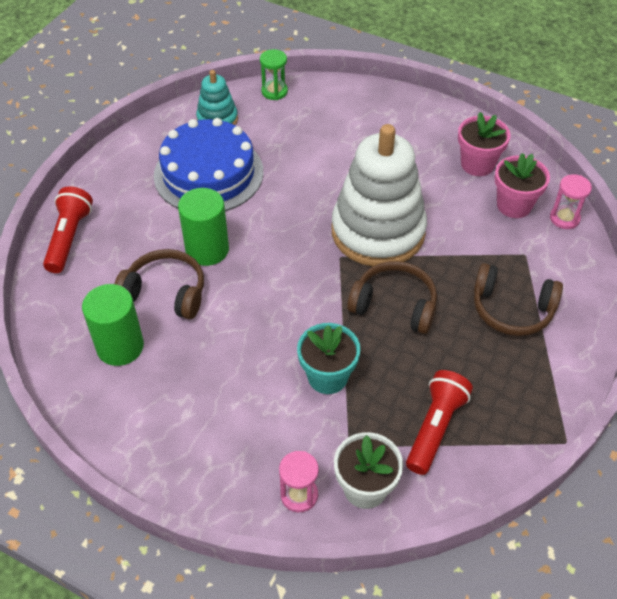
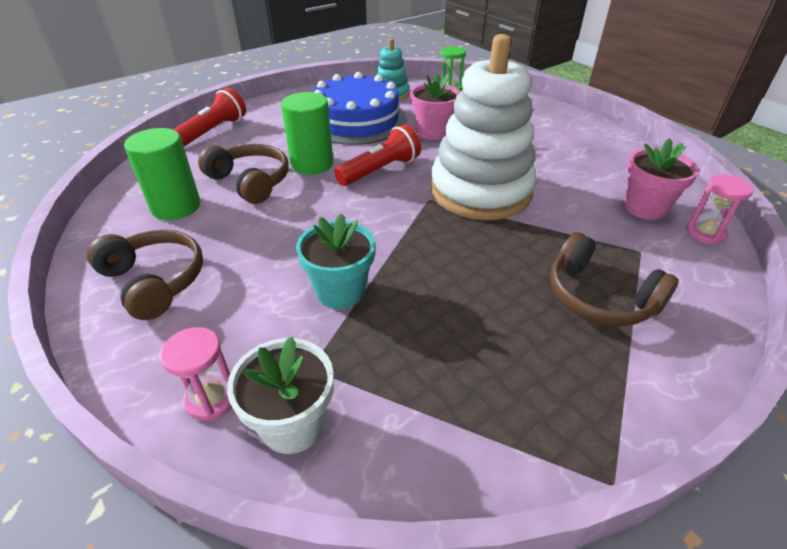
camera: 25 degrees right, 10 degrees down
(394, 305) = (459, 252): brown headphones -> brown headphones (155, 281)
(435, 427) = (428, 388): red flashlight -> red flashlight (380, 170)
(477, 164) = (617, 169): pink flower pot -> pink flower pot (433, 132)

